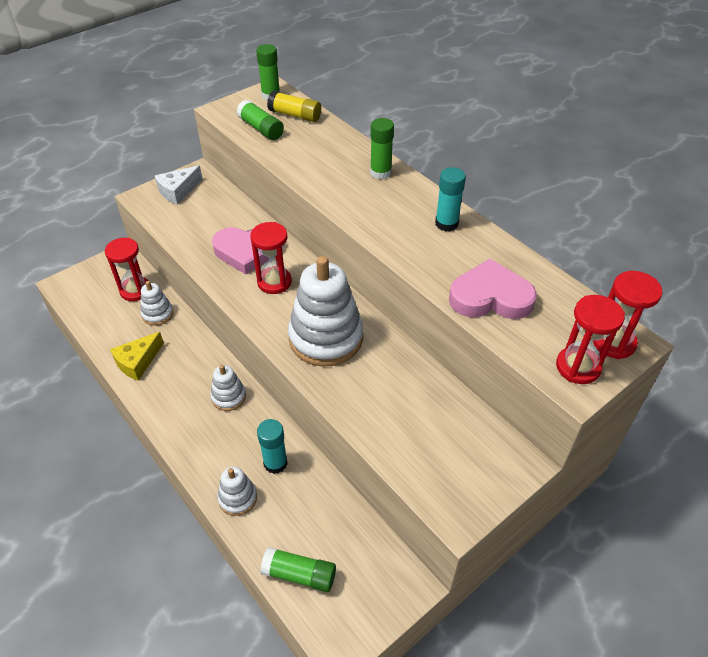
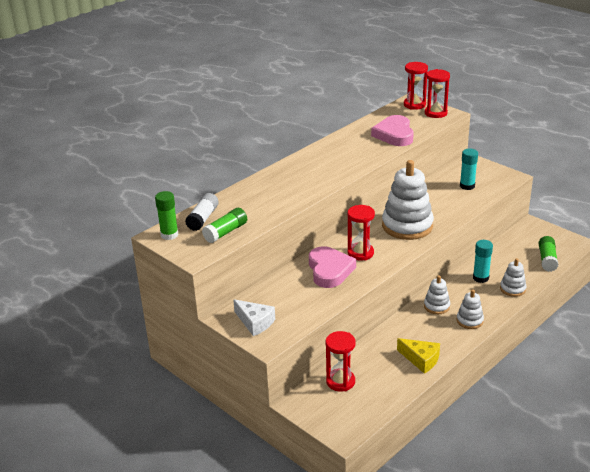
camera: 95 degrees left, 15 degrees down
(157, 314) = (366, 361): white stacking toy -> white stacking toy (469, 321)
(295, 115) = (203, 218): yellow glue stick -> white glue stick
(380, 172) = (280, 175): green glue stick -> none
(446, 224) = (332, 149): turquoise glue stick -> turquoise glue stick (467, 186)

